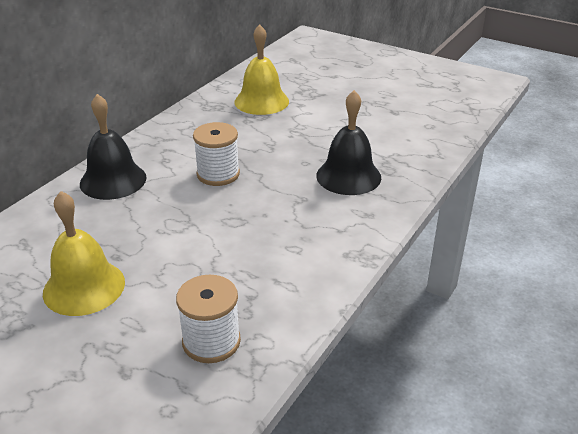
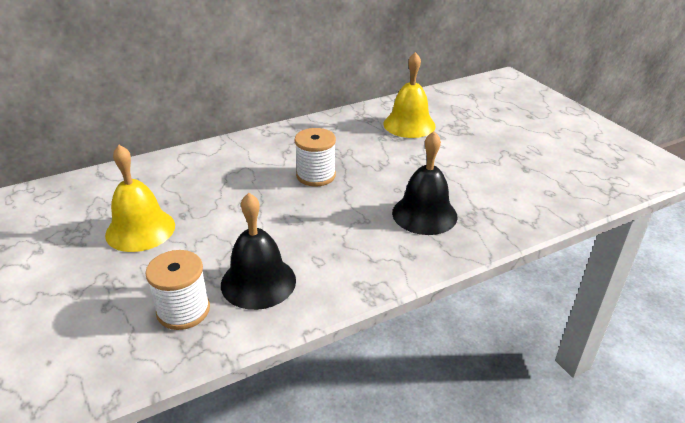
camera: 30 degrees right, 0 degrees up
(113, 180) = (235, 155): black bell -> black bell (258, 282)

